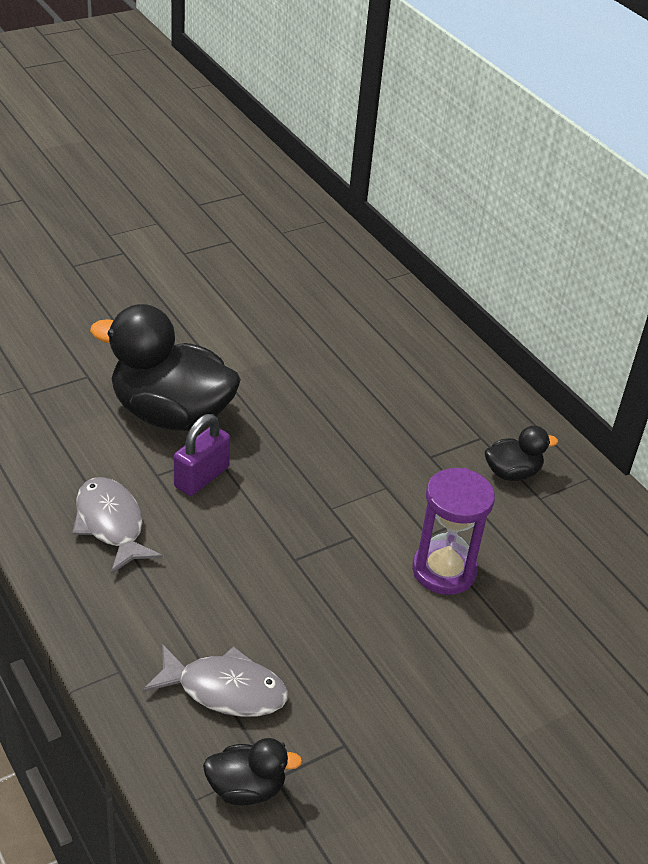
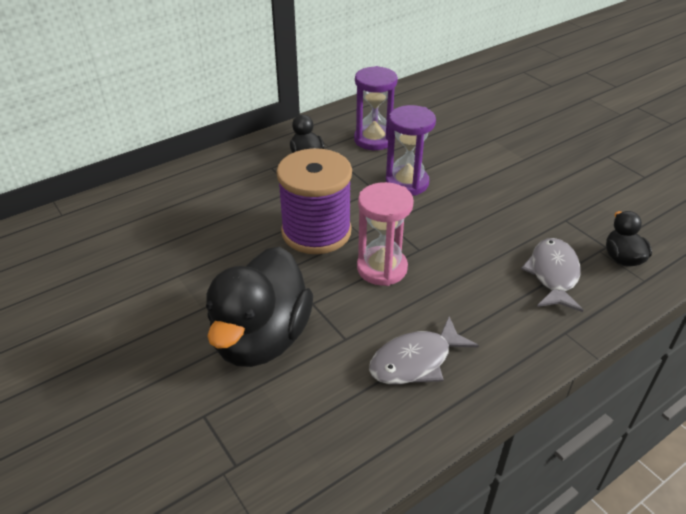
camera: 90 degrees left, 0 degrees up
(201, 477) = (343, 308): purple padlock -> none
(263, 518) = (382, 268): none -> pink hourglass
(339, 468) = (316, 232): none -> purple spool
(560, 550) = (373, 140): none -> purple hourglass

